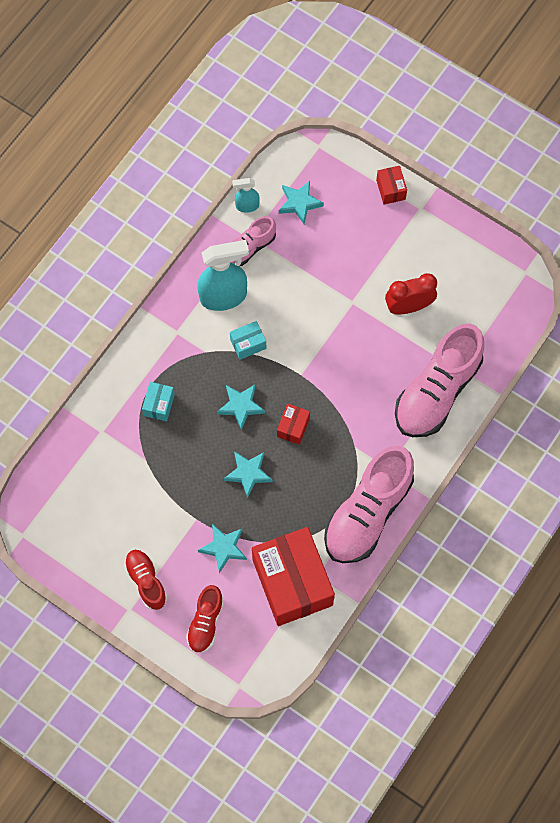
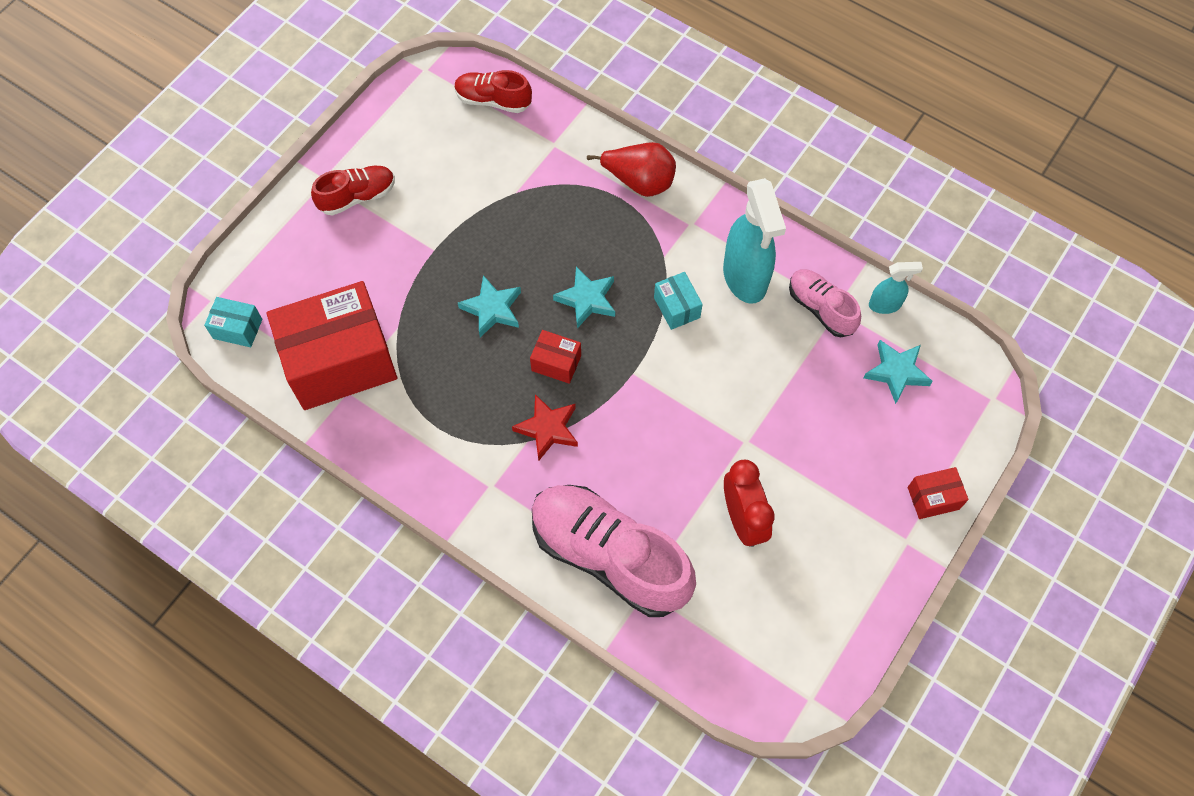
camera: 90 degrees right, 5 degrees down
(138, 368) = (639, 182): none -> red pear
(159, 405) = (589, 205): turquoise box -> turquoise box (238, 328)
(205, 622) = (298, 262): red shoe -> red shoe (493, 100)
(223, 548) = (393, 281): turquoise star -> none
(247, 206) = (885, 305): turquoise spray bottle -> turquoise spray bottle turned 90 degrees clockwise
(345, 432) = (548, 429): none -> red star
(367, 513) = (430, 457): pink shoe -> none

